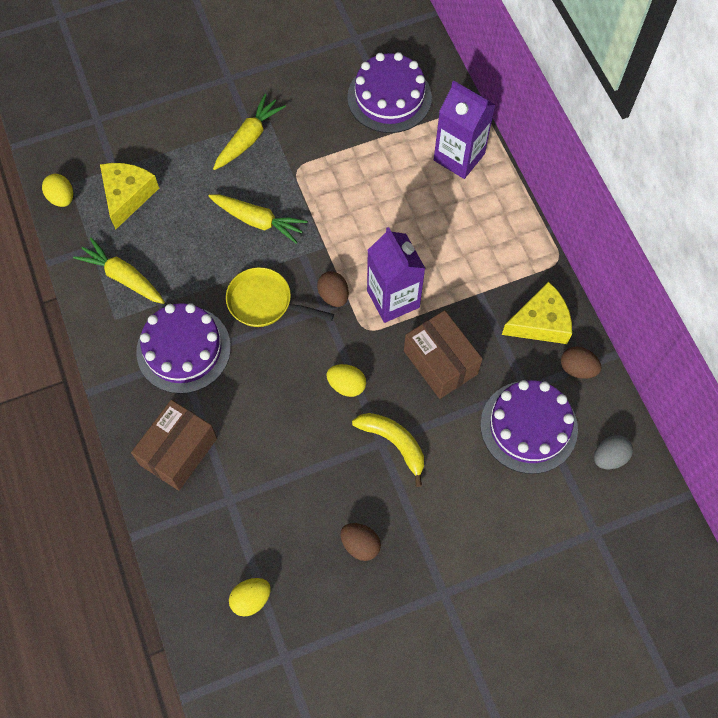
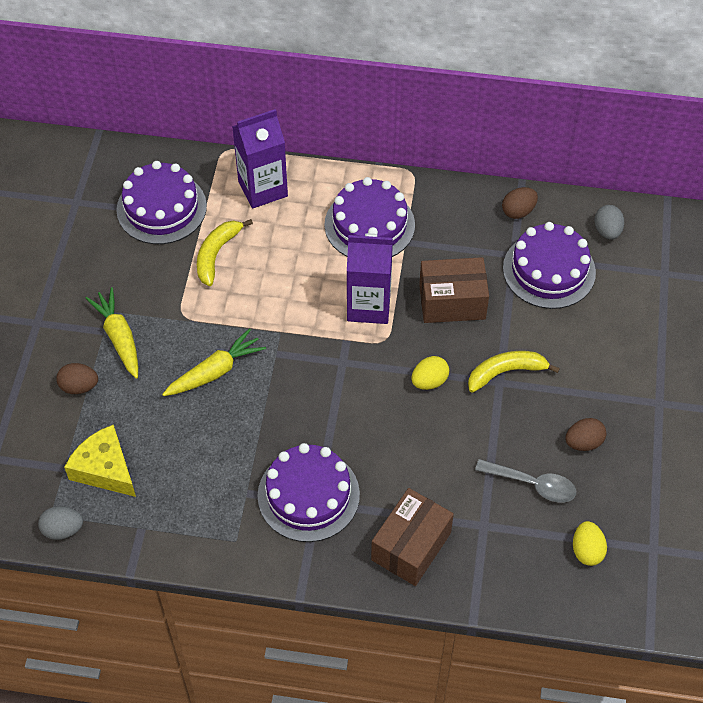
camera: 60 degrees left, 10 degrees down
(62, 198) = (63, 529): yellow egg -> grey egg
(123, 277) = (194, 513): yellow carrot -> none
(178, 451) = (411, 546): brown box -> brown box turned 60 degrees clockwise
(265, 302) = (305, 406): yellow pan -> none
(292, 521) = (532, 484): none -> grey spoon
(333, 295) = (334, 349): brown egg -> brown egg (79, 386)
(370, 160) = (217, 254): none -> yellow banana
(478, 256) = (369, 225): none -> purple cake
(540, 322) = (461, 214): yellow cheese -> none

